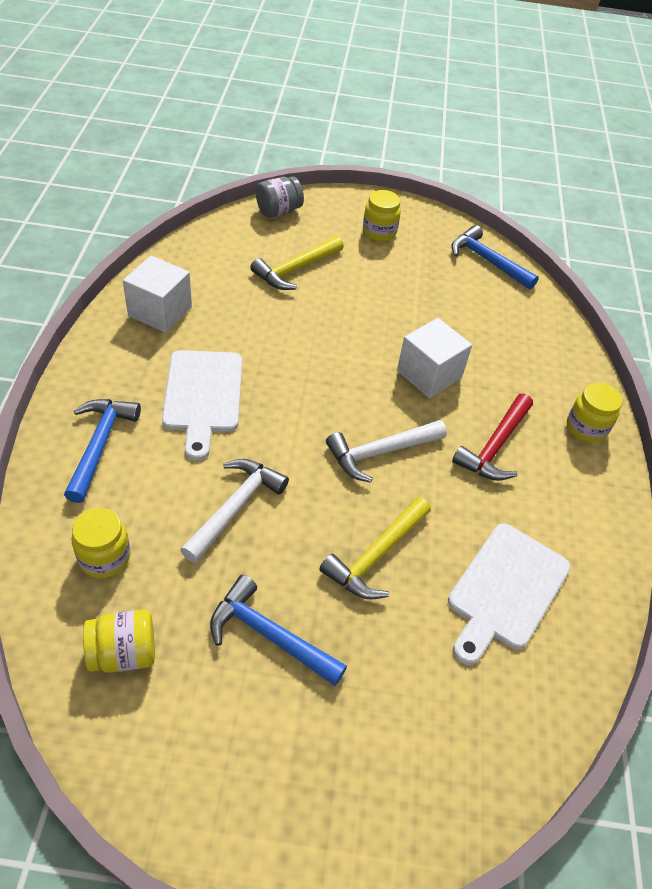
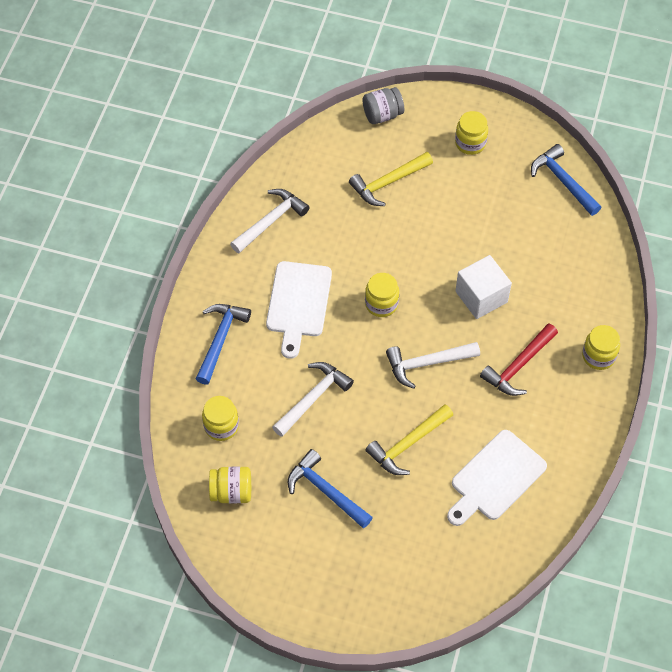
camera: 15 degrees right, 10 degrees up
(160, 311) = (271, 221): white cube -> white hammer
(309, 390) = (381, 304): none -> yellow jar

